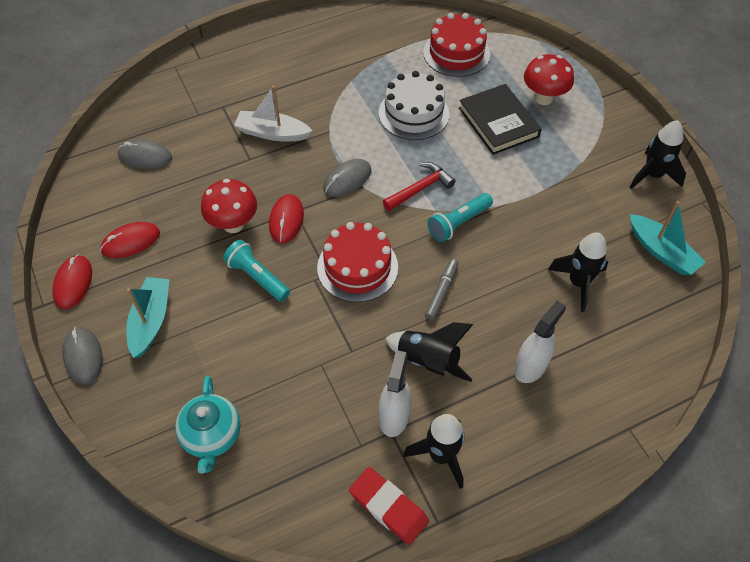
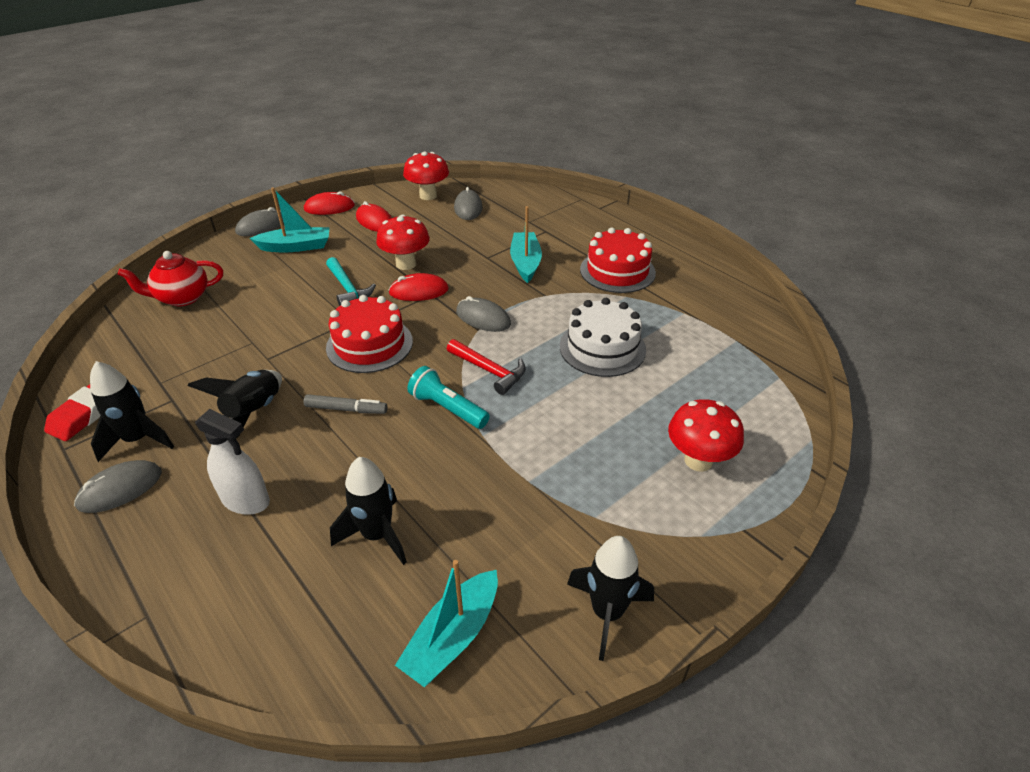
camera: 75 degrees right, 15 degrees down
(98, 186) = (428, 196): none -> red mushroom
(212, 436) = (182, 298): turquoise teapot -> red teapot
(257, 277) = (348, 288): turquoise flashlight -> turquoise hammer
(272, 133) = (525, 263): white boat -> turquoise boat
(394, 416) = (189, 399): white spray bottle -> none
(456, 53) = (726, 366): red cake -> red cake (617, 271)
(498, 122) = (626, 421): black book -> none
(500, 463) = (120, 489): none -> grey mouse

